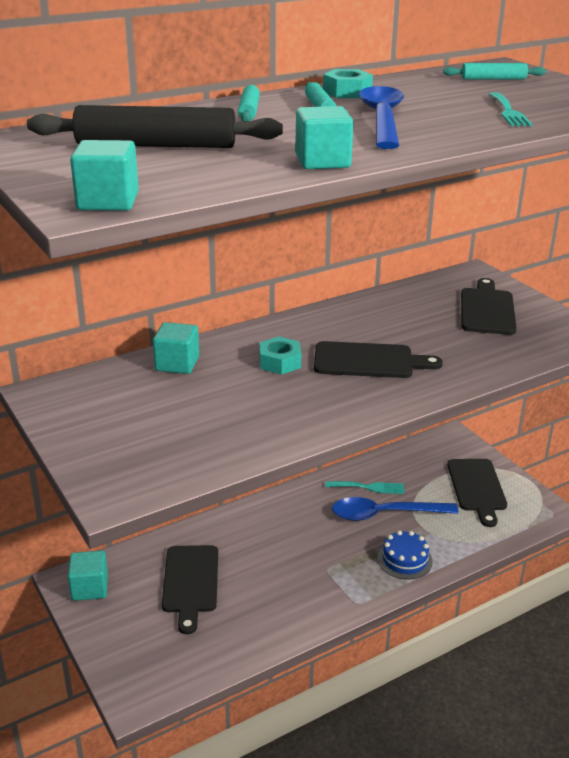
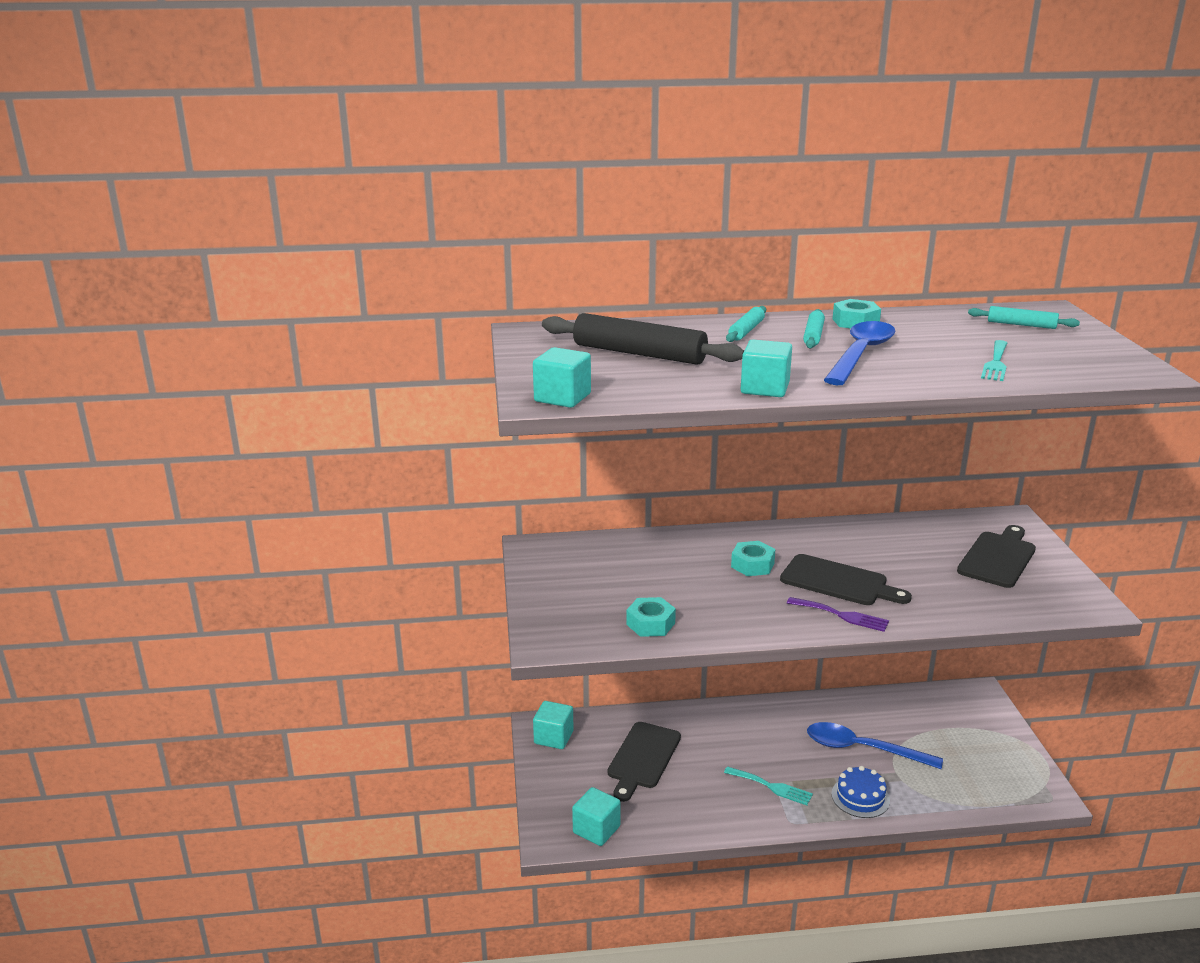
camera: 25 degrees right, 5 degrees down
(177, 364) = (659, 547): turquoise cube -> turquoise cube (596, 829)
(215, 446) = (650, 624): none -> turquoise nut
(368, 487) = (859, 719): turquoise fork -> turquoise fork (771, 787)
(392, 393) = (842, 615): none -> purple fork
(477, 488) = (978, 750): black cutting board -> none

